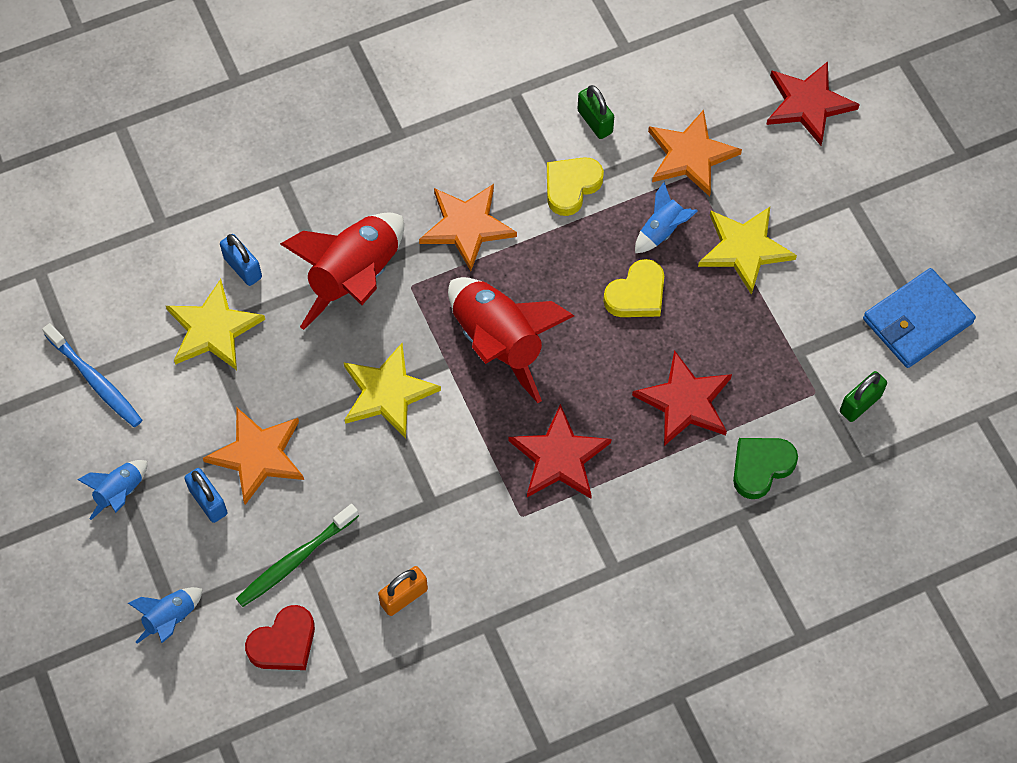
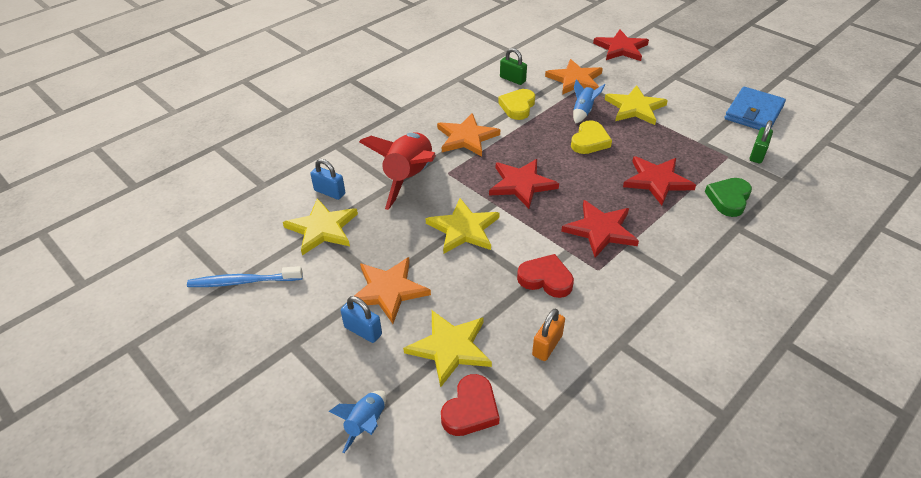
camera: 20 degrees left, 20 degrees down
(95, 381) = (243, 281): blue toothbrush -> blue toothbrush turned 150 degrees clockwise
(120, 493) = (288, 347): blue rocket -> none
(295, 560) = (450, 348): green toothbrush -> yellow star
(450, 507) = (546, 279): none -> red heart
(499, 342) = (521, 184): red rocket -> red star

